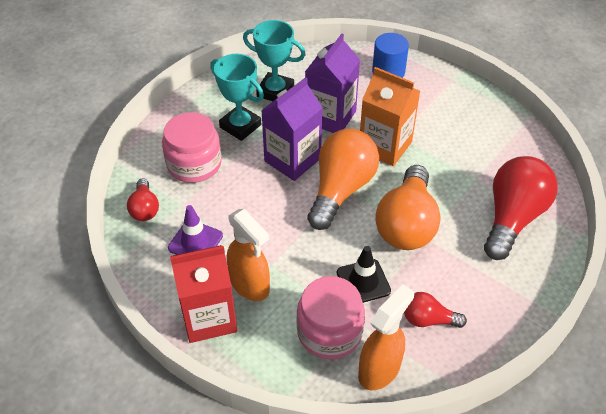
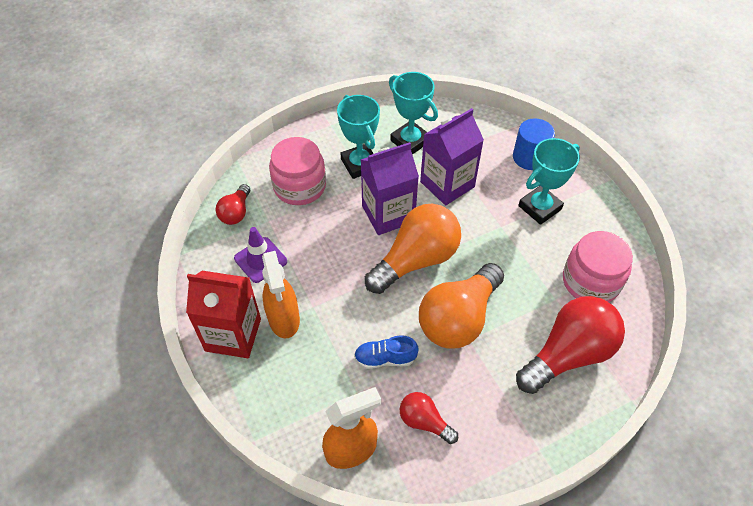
camera: 25 degrees right, 5 degrees up
(329, 332) = (327, 394): pink jar -> pink jar (590, 281)
(363, 282) = (385, 358): black traffic cone -> blue shoe
(385, 146) = (482, 232): orange carton -> none
(421, 110) = (539, 208): none -> turquoise trophy

